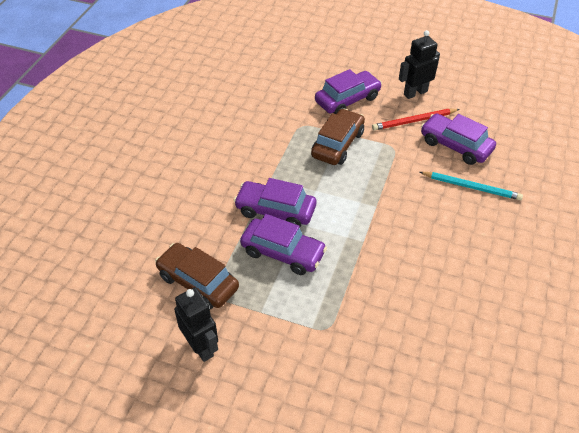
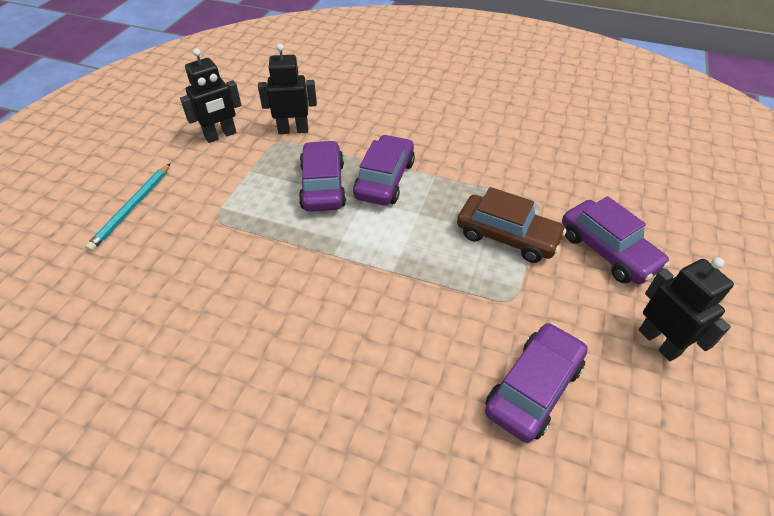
camera: 90 degrees right, 0 degrees up
(198, 282) = (293, 130): brown car -> black robot
(283, 252) = (323, 185): purple car -> purple car turned 150 degrees clockwise
(414, 121) = (582, 333): red pencil -> none
(471, 187) = (436, 398): turquoise pencil -> turquoise pencil (132, 208)

